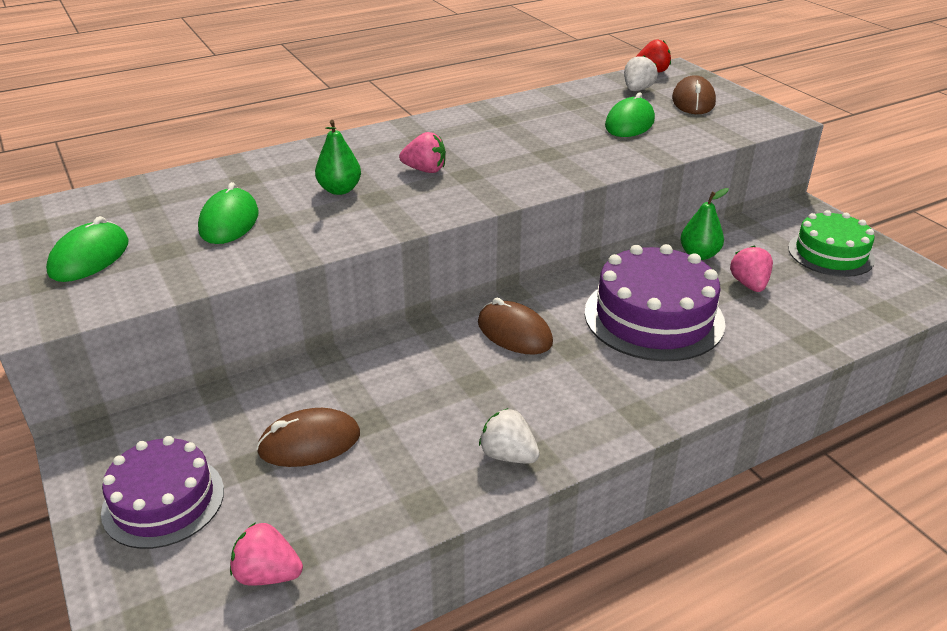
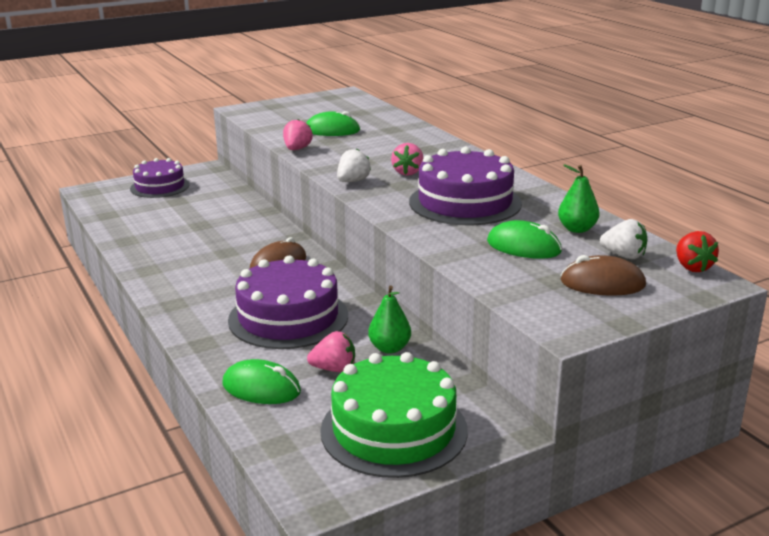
camera: 90 degrees right, 10 degrees down
(89, 257) = (296, 109): green mouse -> green mouse (261, 388)
(267, 574) = (100, 210): pink strawberry -> pink strawberry (297, 149)
(309, 443) = (187, 212): brown mouse -> none
(339, 190) = (374, 151): green pear -> green pear (577, 229)
(508, 455) = (153, 261): white strawberry -> white strawberry (353, 181)
(522, 143) = (465, 202): none -> purple cake
(830, 253) = (394, 430): green cake -> green cake, size x1.52

